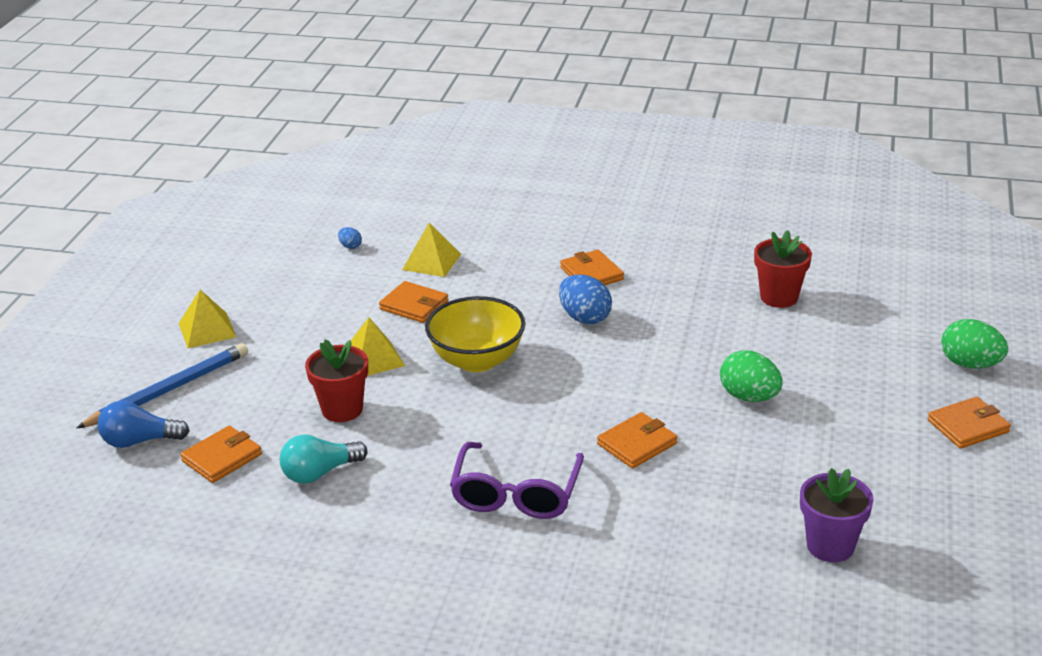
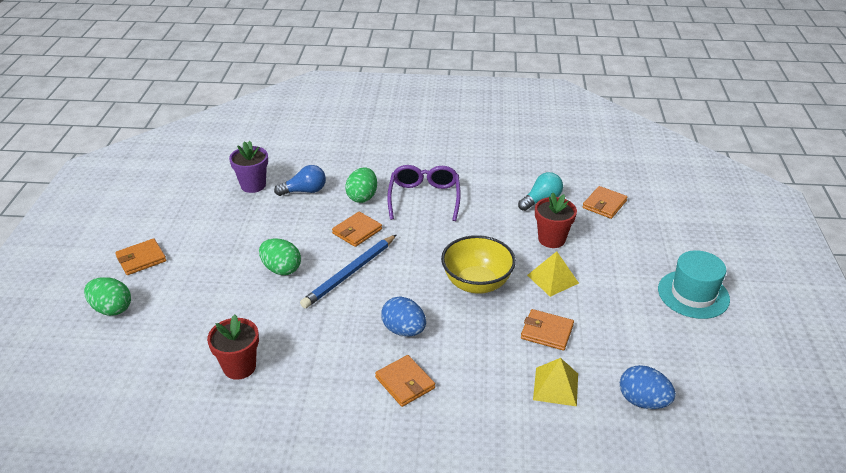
camera: 170 degrees right, 5 degrees up
(139, 441) = (662, 210): blue light bulb -> blue light bulb (305, 191)
(168, 390) = (676, 244): blue pencil -> blue pencil (350, 273)
(207, 330) = (693, 294): yellow pyramid -> turquoise hat
(350, 246) = (643, 401): blue egg -> blue egg, size x2.06
(625, 504) = (362, 197): none -> green egg

